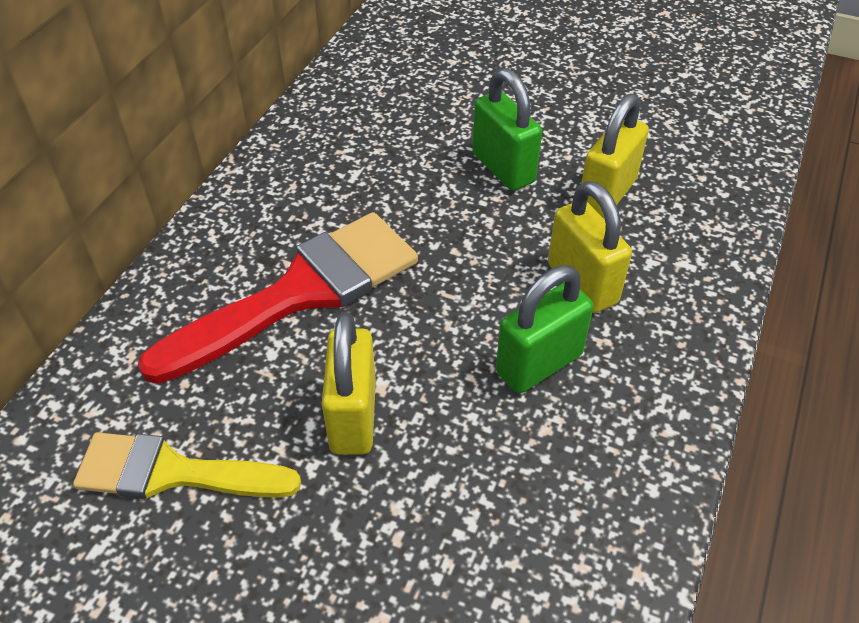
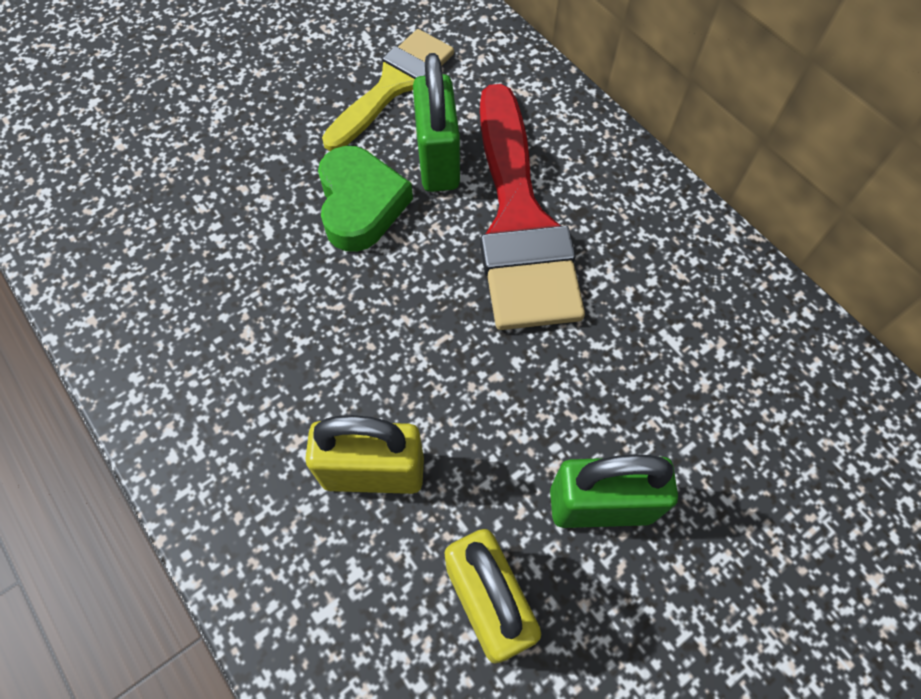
camera: 120 degrees right, 15 degrees up
(353, 417) = (360, 204): yellow padlock -> green heart
(539, 364) = (310, 367): green padlock -> green padlock (437, 161)

